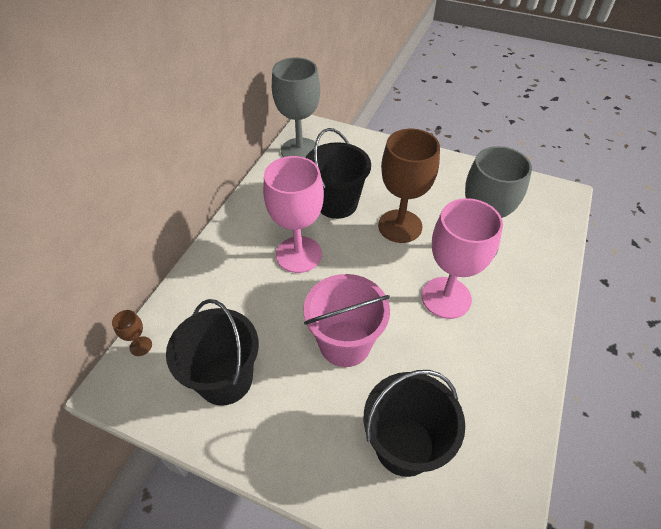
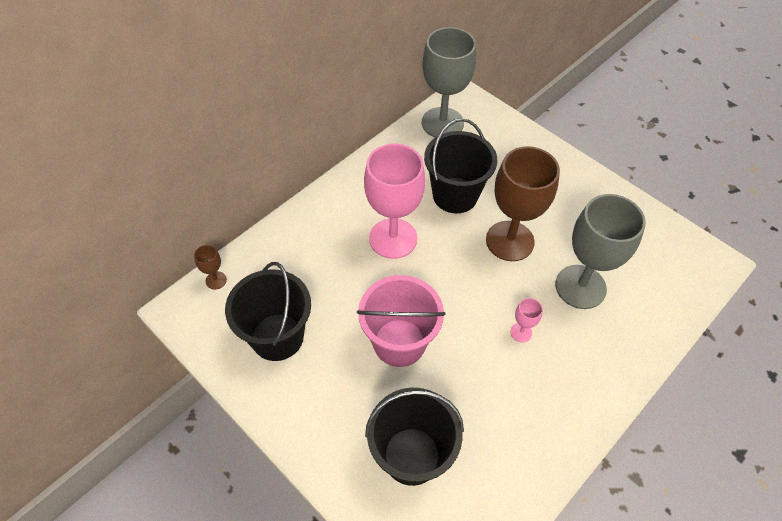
camera: 20 degrees right, 5 degrees up
(446, 297) = (521, 332): pink goblet -> pink goblet, size x0.41

